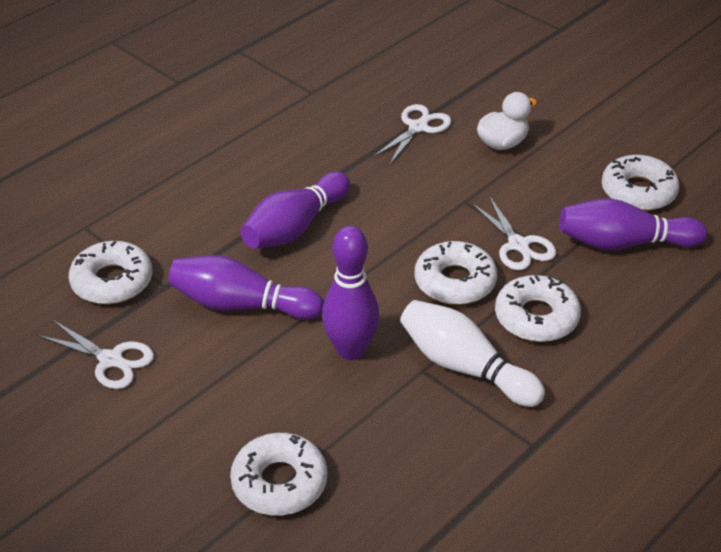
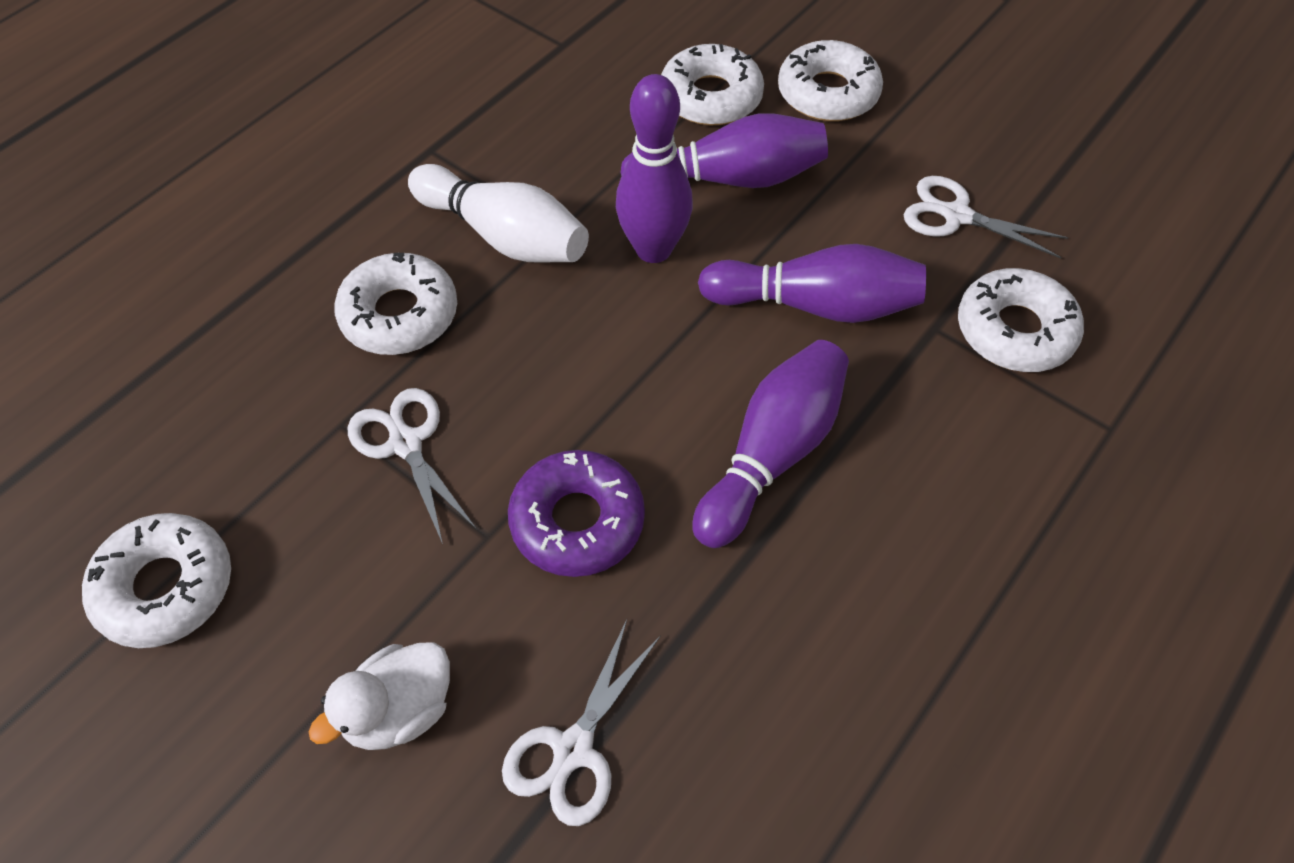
camera: 175 degrees right, 15 degrees up
(413, 205) = (577, 521): none -> purple donut
(455, 281) = (511, 366): white donut -> white donut (828, 93)
(624, 243) = (231, 460): purple bowling pin -> purple bowling pin (730, 178)

